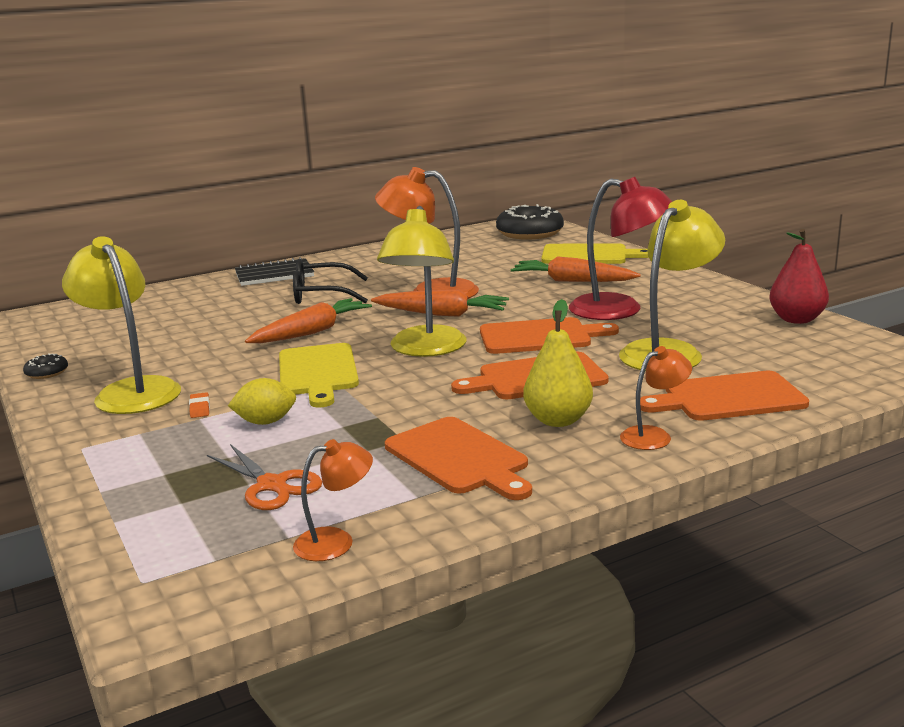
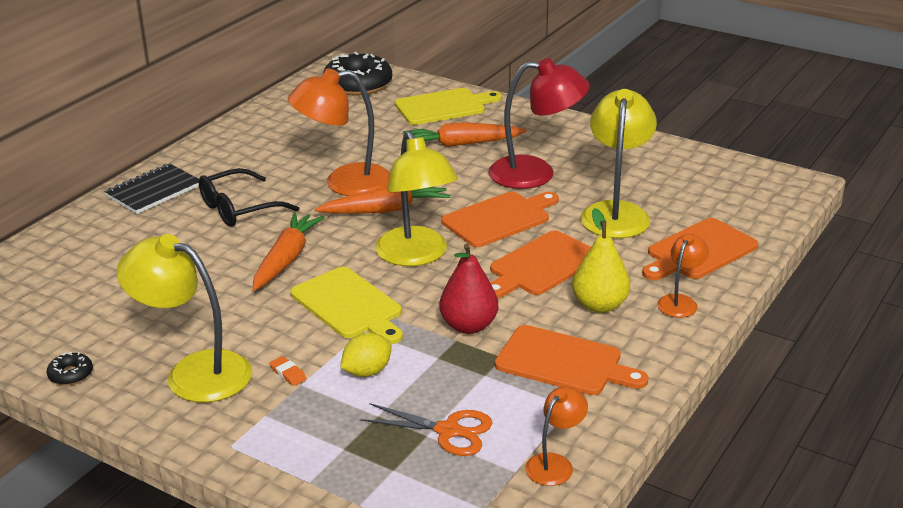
camera: 30 degrees left, 10 degrees up
(796, 319) = (679, 155): red pear -> red pear (468, 326)

